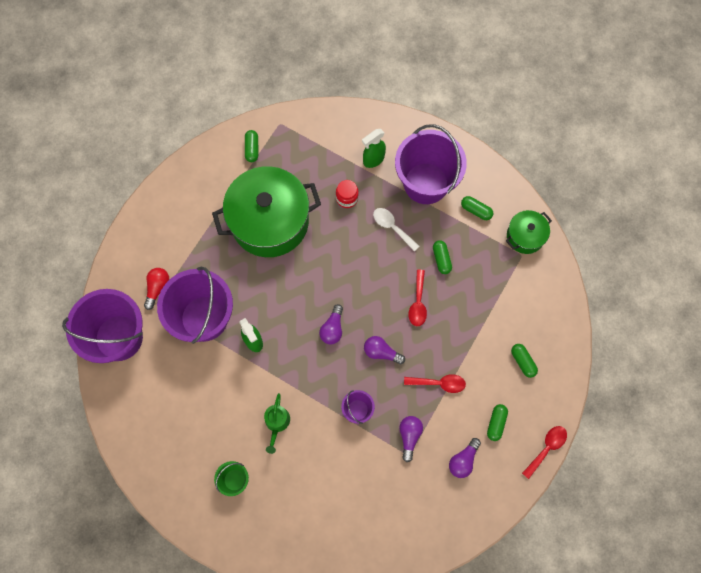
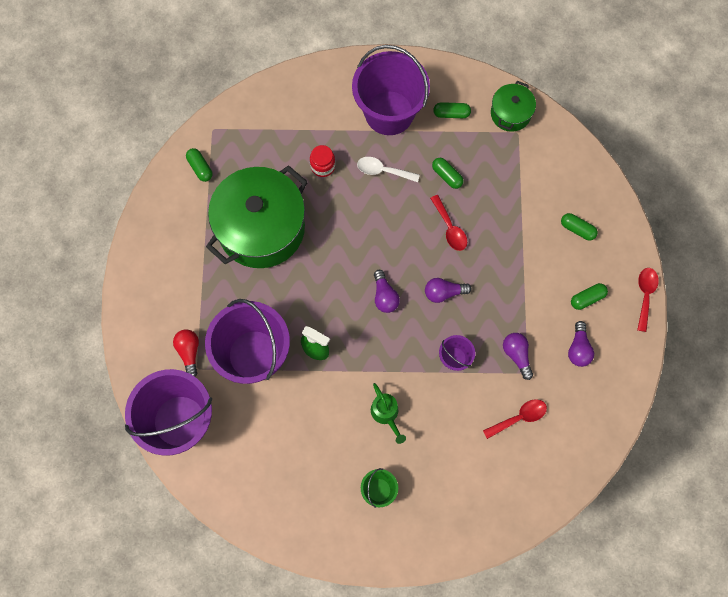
camera: 30 degrees left, 0 degrees up
(373, 160) = (325, 117): green spray bottle -> none
(438, 383) = (514, 291): red spoon -> red spoon (519, 418)
(496, 423) = (587, 298): green capsule -> green capsule turned 75 degrees clockwise

